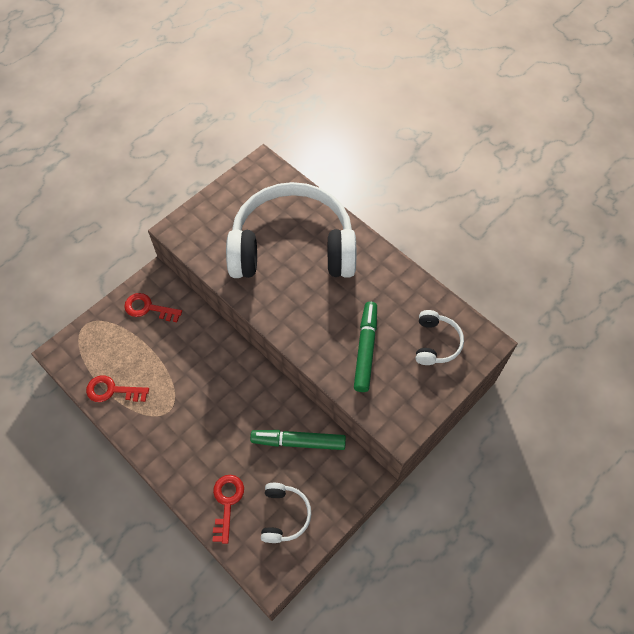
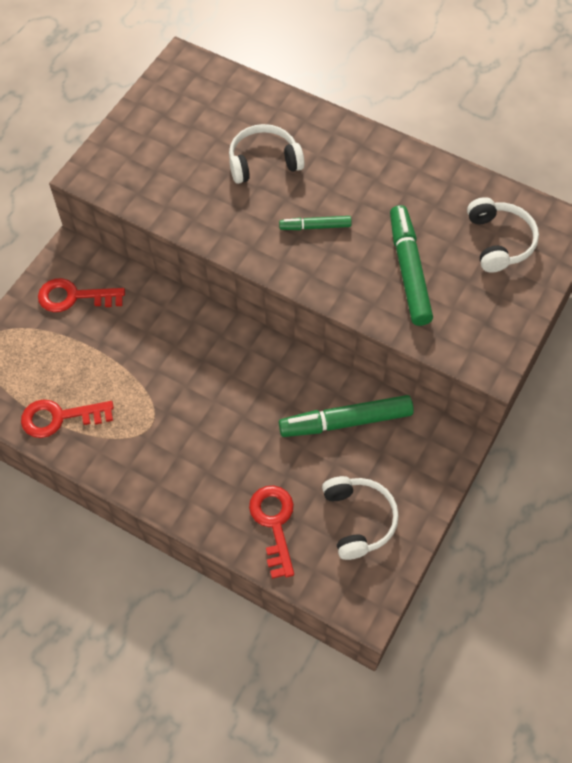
camera: 15 degrees left, 0 degrees up
(292, 247) = (263, 162): white headphones -> white headphones, size x0.41
(312, 302) = (315, 227): none -> green marker

